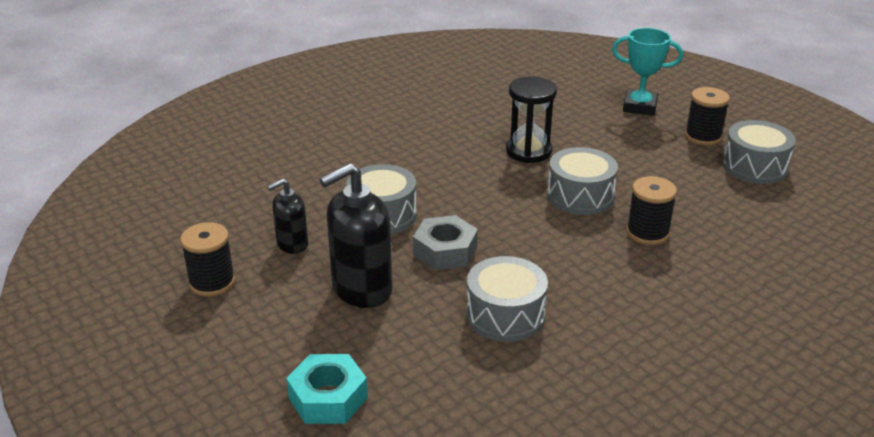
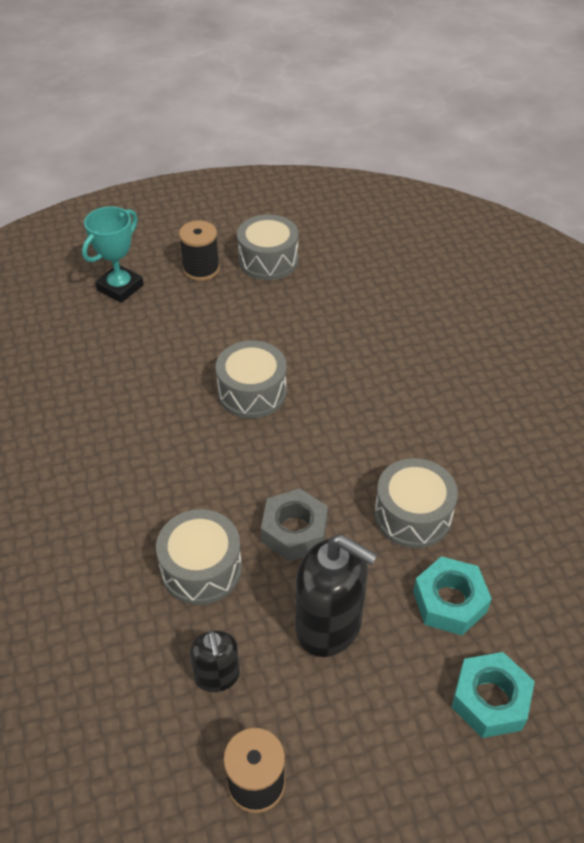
camera: 70 degrees left, 15 degrees up
(361, 289) = (329, 625): black soap dispenser -> black soap dispenser turned 45 degrees counterclockwise
(420, 355) = (449, 601): none -> turquoise nut
(528, 151) = (149, 401): black hourglass -> none
(647, 233) = (332, 369): black spool -> none

